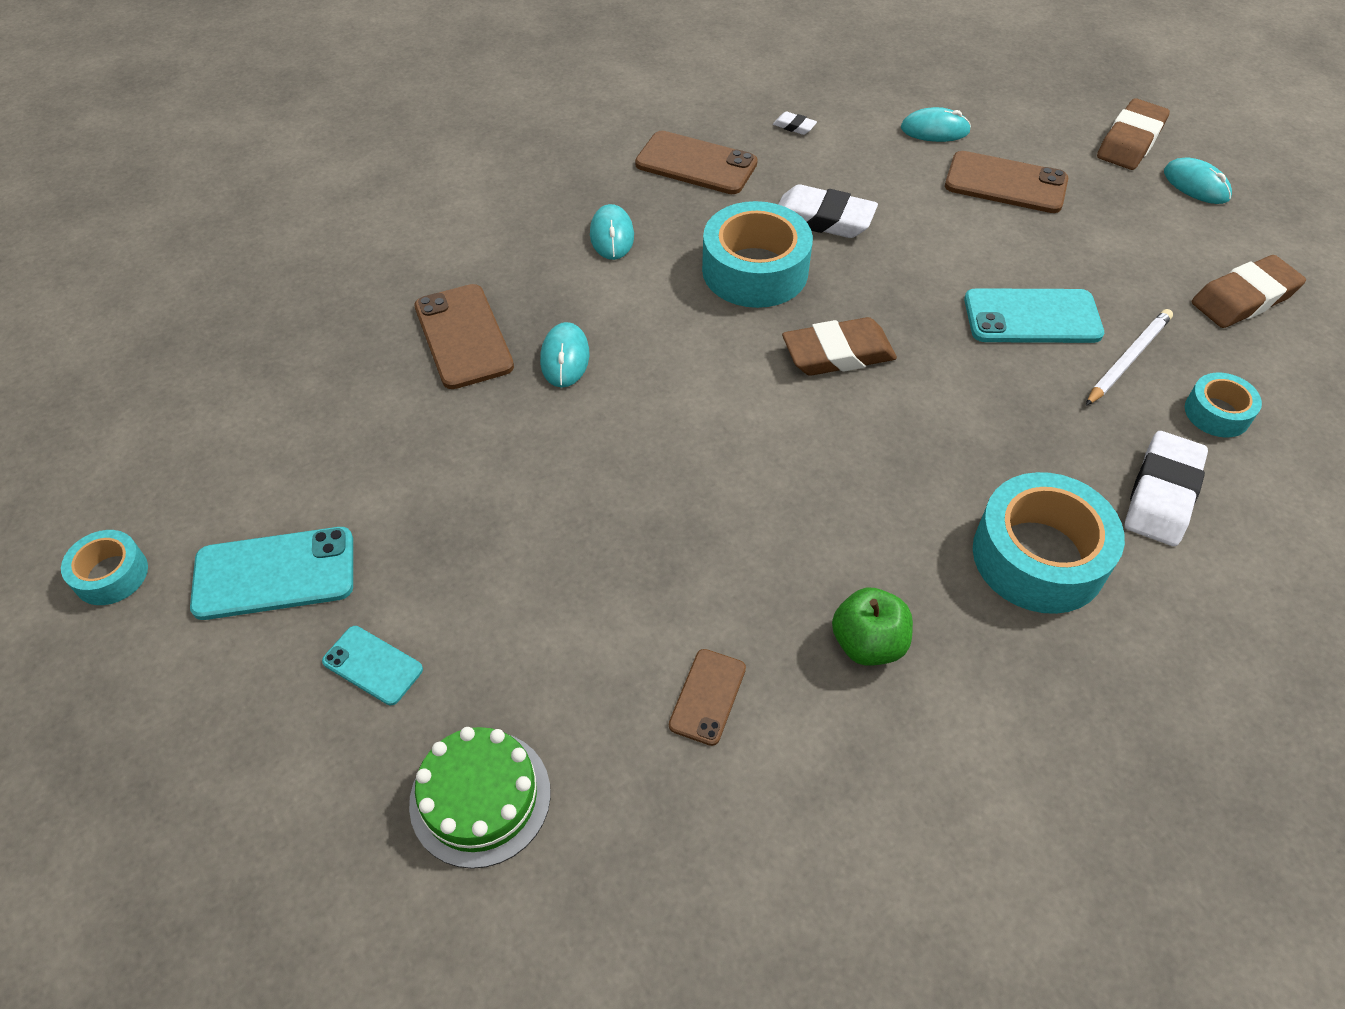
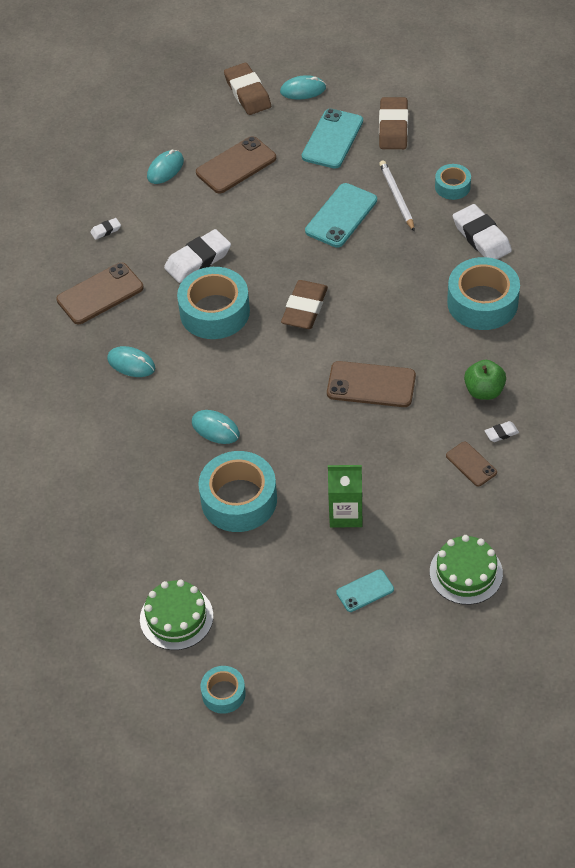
camera: 55 degrees left, 0 degrees up
(225, 462) = (176, 617): none -> green cake
(274, 574) = (276, 616): turquoise phone -> turquoise phone (332, 139)
(460, 436) = (239, 500): none -> turquoise tape
(463, 336) = (161, 469): brown phone -> brown phone (371, 385)
(506, 571) = (346, 514): none -> green carton
(801, 712) = (501, 433): none -> white eraser

